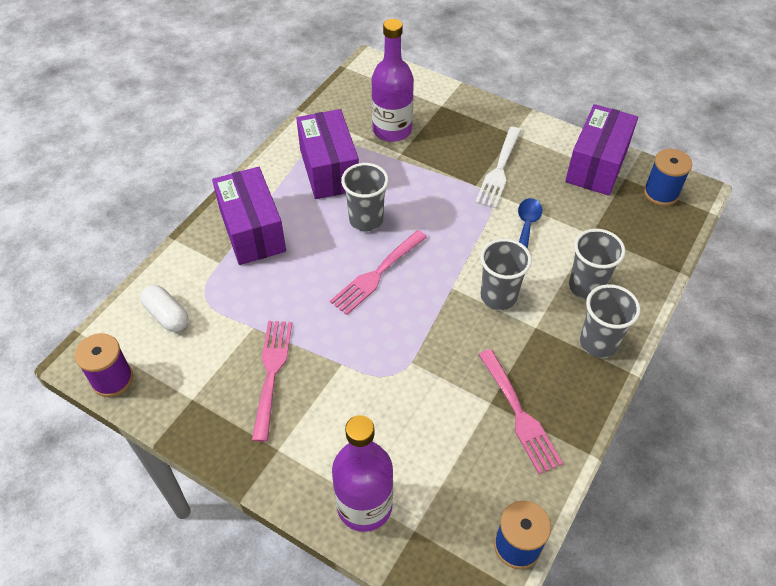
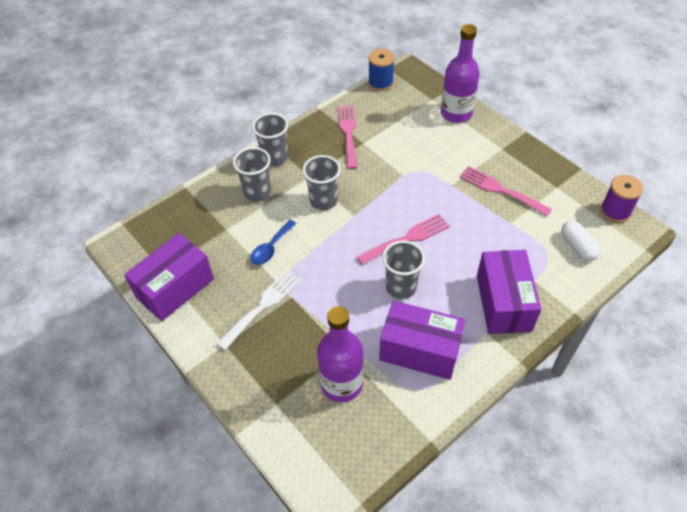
camera: 160 degrees left, 0 degrees up
(271, 372) = (500, 190): pink fork -> pink fork turned 105 degrees clockwise
(329, 169) = (420, 350): purple box -> purple box turned 75 degrees counterclockwise
(661, 193) = (145, 248): blue spool -> none

